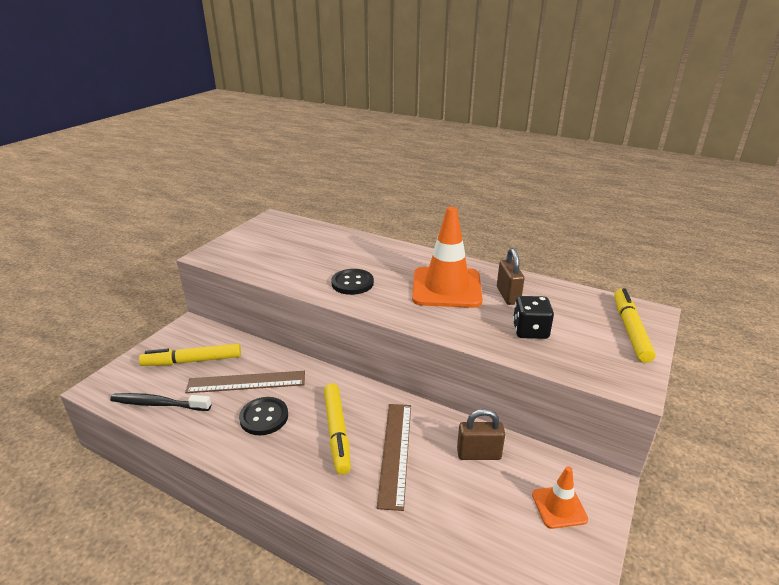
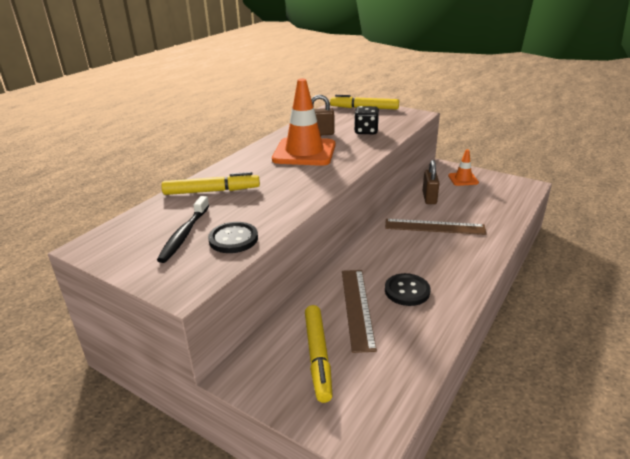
camera: 85 degrees left, 0 degrees up
(158, 404) = (395, 371): black toothbrush -> black toothbrush (184, 235)
(337, 432) = (418, 251): yellow marker -> yellow marker (212, 191)
(352, 283) = (287, 189): black button -> black button (233, 239)

